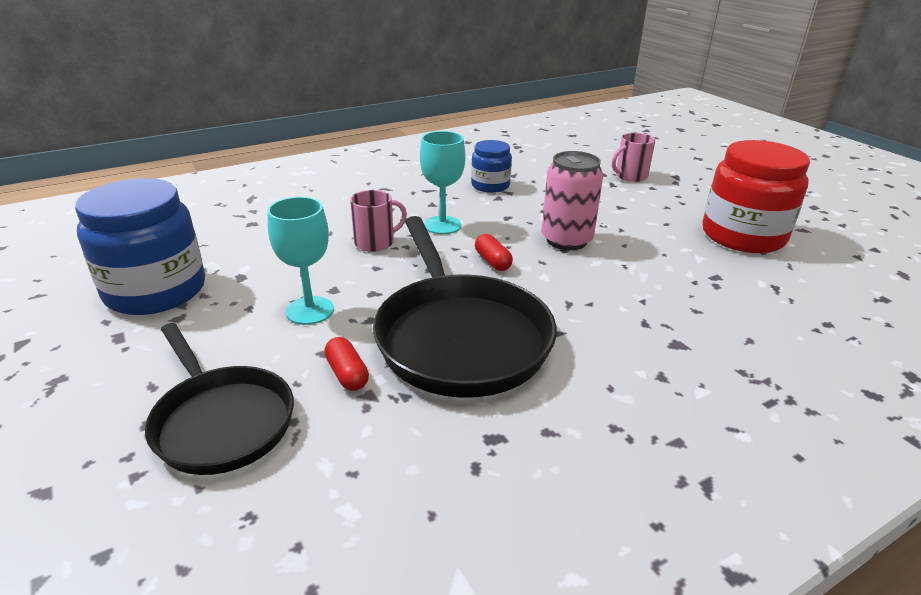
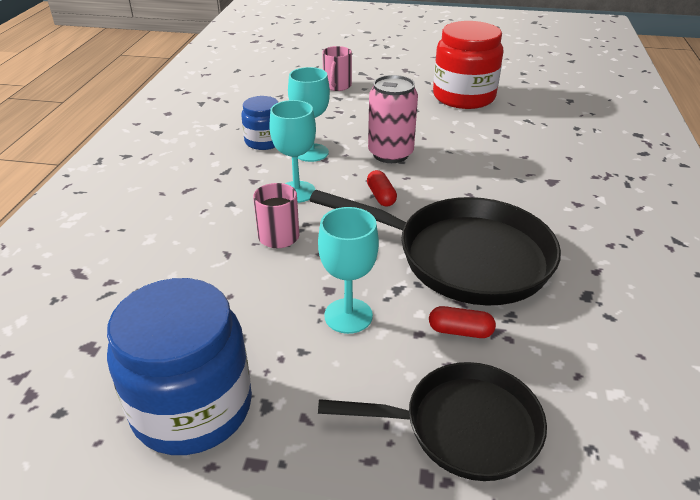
camera: 50 degrees left, 5 degrees up
(492, 261) = (381, 196): red capsule -> red capsule turned 60 degrees clockwise
(507, 208) = (311, 153): none -> turquoise goblet

